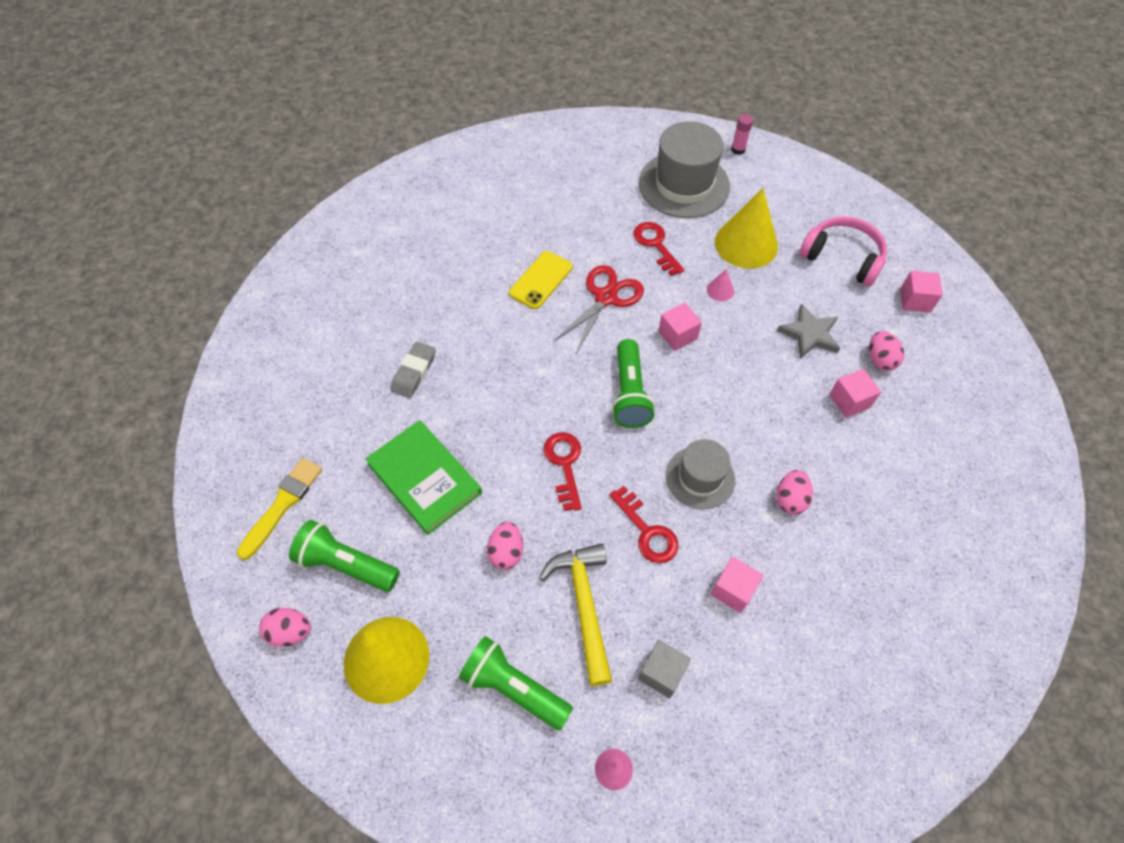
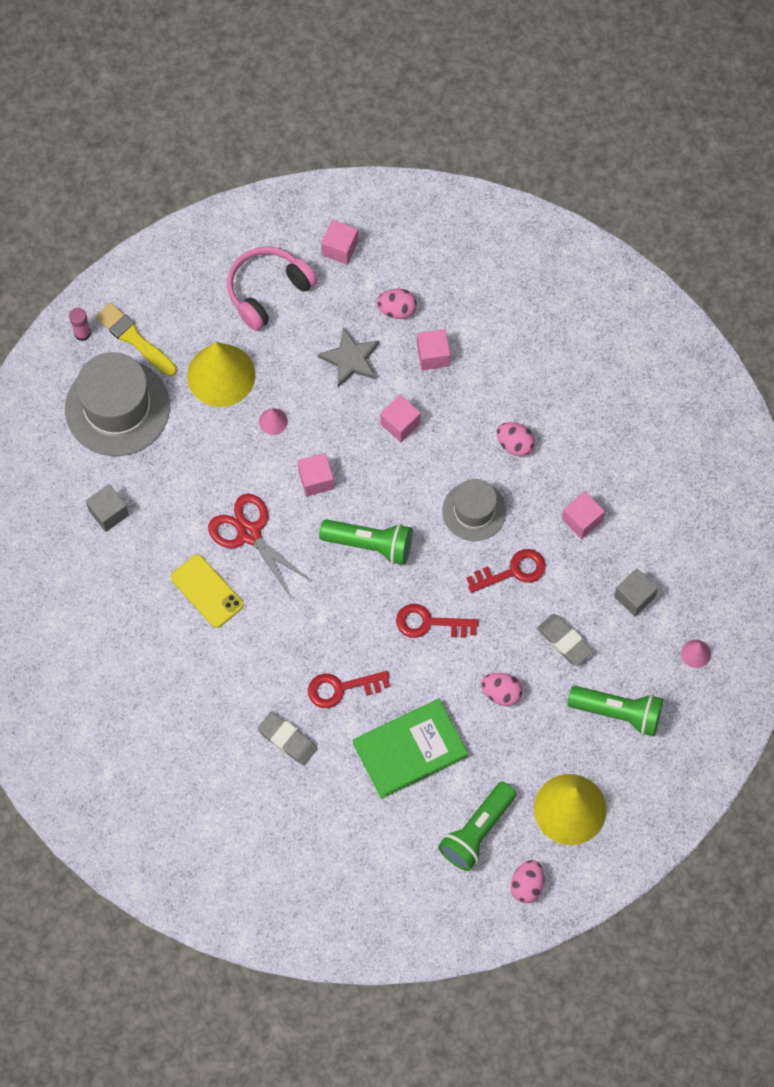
camera: 75 degrees left, 10 degrees up
(283, 504) = (402, 881): yellow brush -> yellow brush (134, 338)
(514, 687) = (618, 713): green flashlight -> green flashlight turned 120 degrees counterclockwise
(584, 605) = (564, 641): yellow hammer -> grey eraser
(589, 200) = (108, 513): none -> grey cube
(655, 245) = (194, 464): red key -> red key (341, 688)
(764, 389) = (400, 424): none -> pink cube

